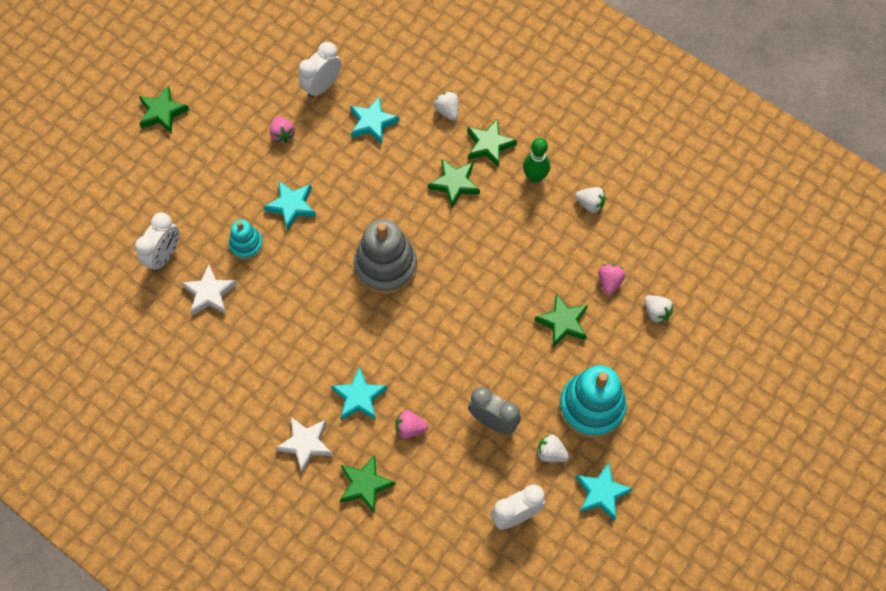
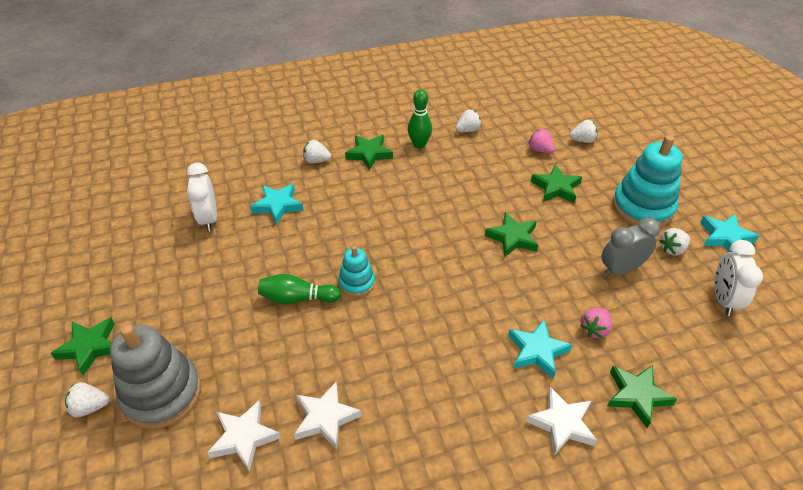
camera: 55 degrees left, 20 degrees down
(124, 152) = (90, 407): none -> white strawberry
(164, 256) = (244, 437): white clock -> white star
(246, 244) = (302, 355): turquoise stacking toy -> turquoise stacking toy (357, 282)
(282, 134) = (221, 268): pink strawberry -> none
(291, 206) = (297, 298): turquoise star -> green bowling pin
(385, 266) = (418, 264): grey stacking toy -> grey stacking toy (162, 394)
(454, 184) = (382, 187): green star -> green star (512, 238)

